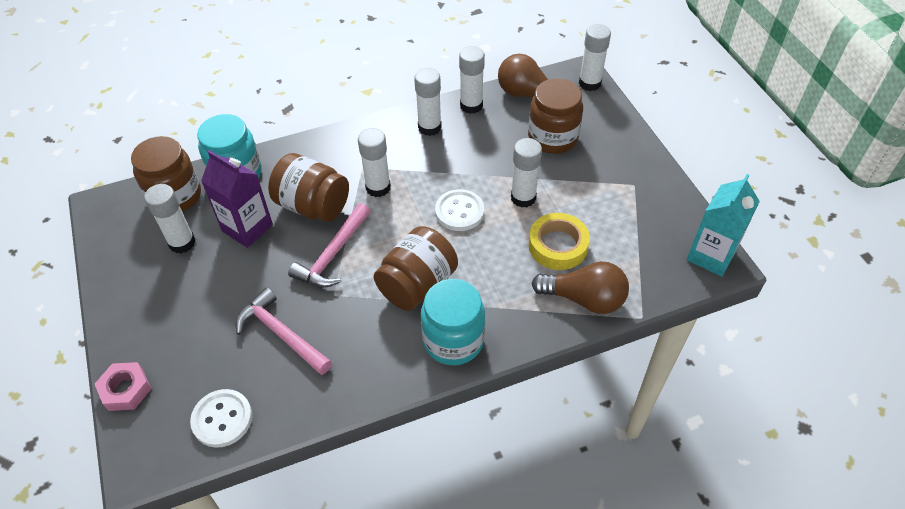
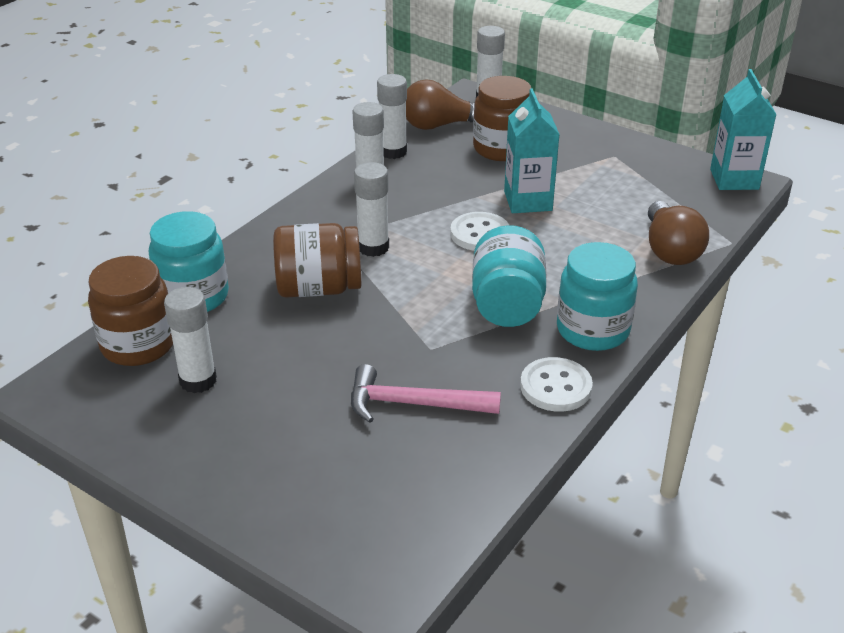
camera: 35 degrees left, 15 degrees down
(126, 390) = (288, 536): pink nut -> none
(222, 419) = (435, 503): white button -> white button (555, 387)
(247, 228) = (264, 336): purple carton -> none
(333, 255) = (390, 318): pink hammer -> none
(417, 285) = (507, 304): brown jar -> turquoise jar
(523, 198) = (528, 201): white glue stick -> turquoise carton
(558, 246) = (601, 223): yellow tape -> none
(584, 299) = (670, 250): brown light bulb -> brown light bulb turned 105 degrees clockwise

